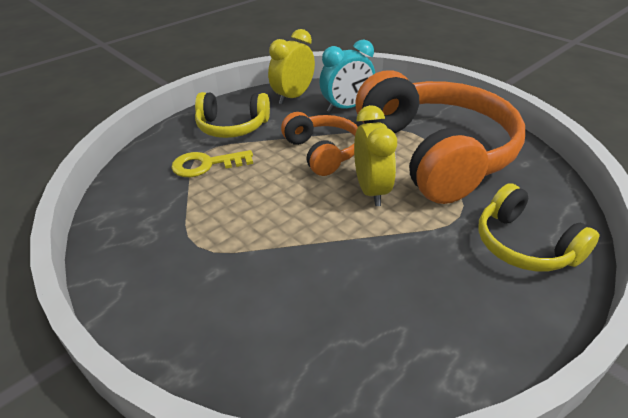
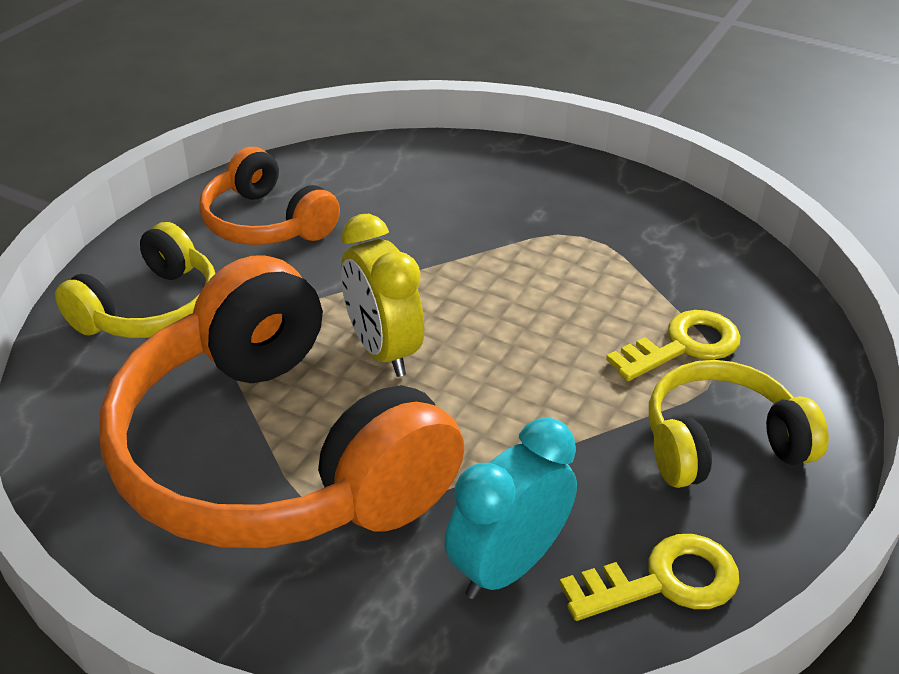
camera: 160 degrees right, 0 degrees up
(293, 97) = (664, 581): yellow clock -> yellow key
(323, 152) = (498, 413): orange headphones -> orange headphones (266, 222)
(524, 245) = (150, 308): yellow headphones -> yellow headphones turned 90 degrees clockwise

